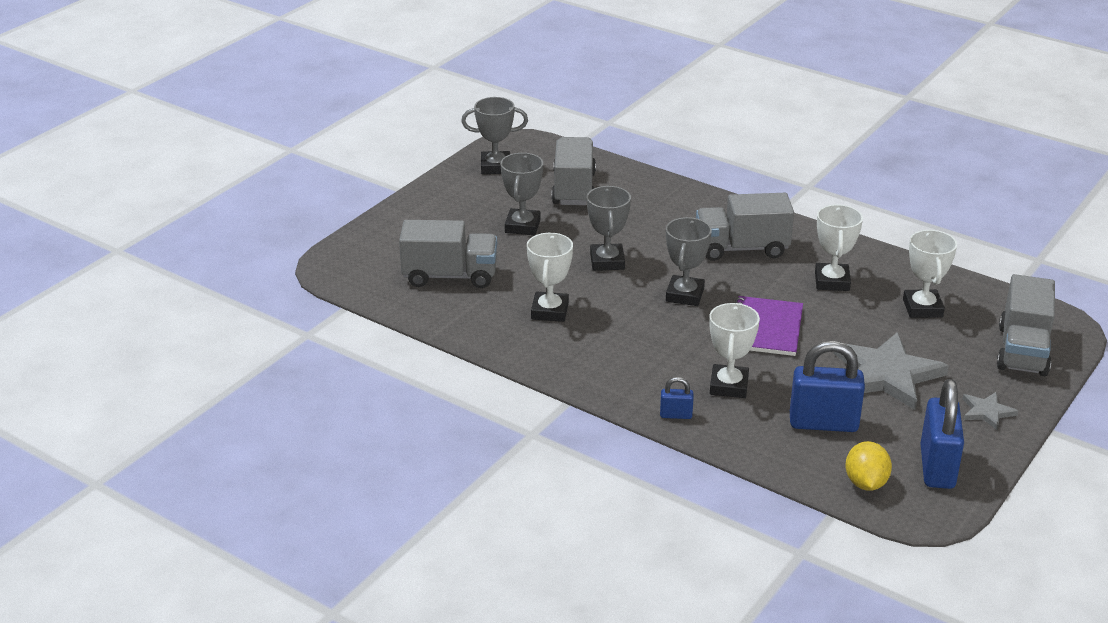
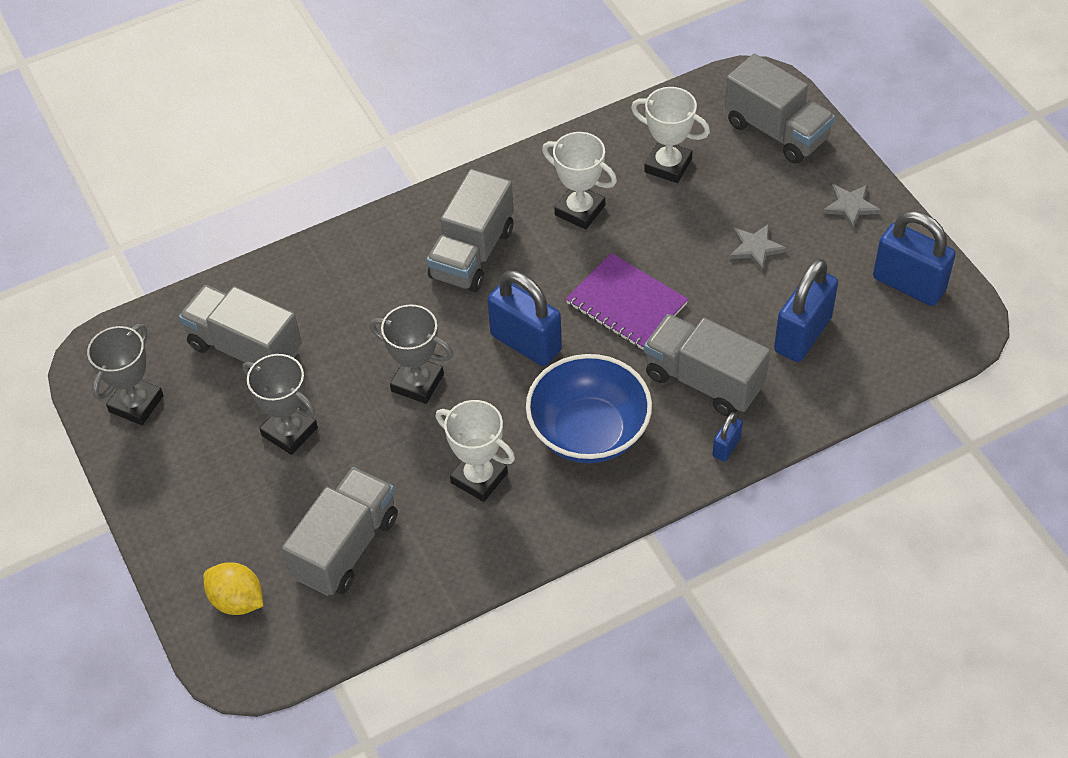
camera: 60 degrees left, 20 degrees up
(631, 346) = (589, 432): none -> blue bowl
(685, 295) = (526, 343): grey trophy -> blue padlock
(729, 386) = (703, 380): white trophy -> grey truck
(865, 483) = (904, 348): yellow lemon -> yellow lemon (237, 600)
(887, 374) = (756, 248): grey star -> grey star, size x0.48

